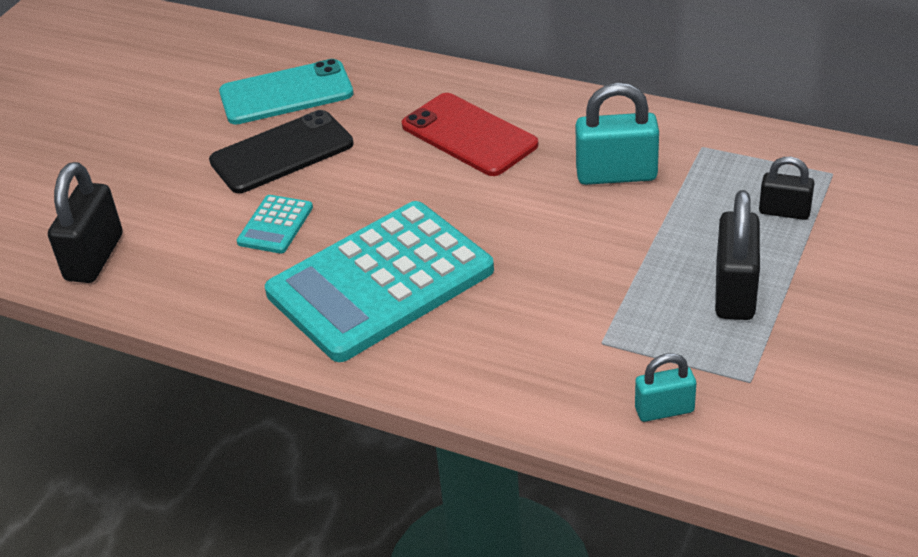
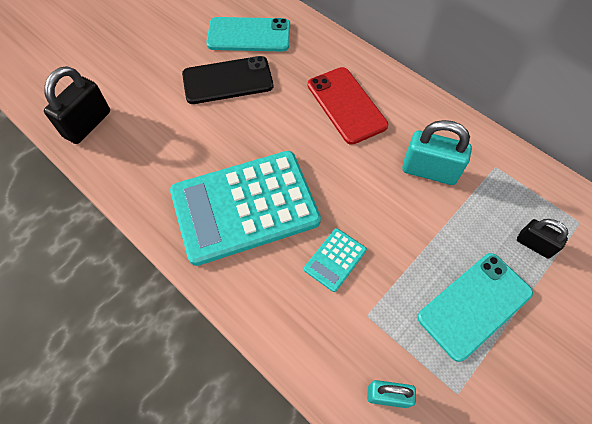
camera: 15 degrees right, 20 degrees up
(275, 225) = (200, 136): turquoise calculator -> turquoise calculator (335, 260)
(735, 292) = (474, 305): black padlock -> turquoise phone

